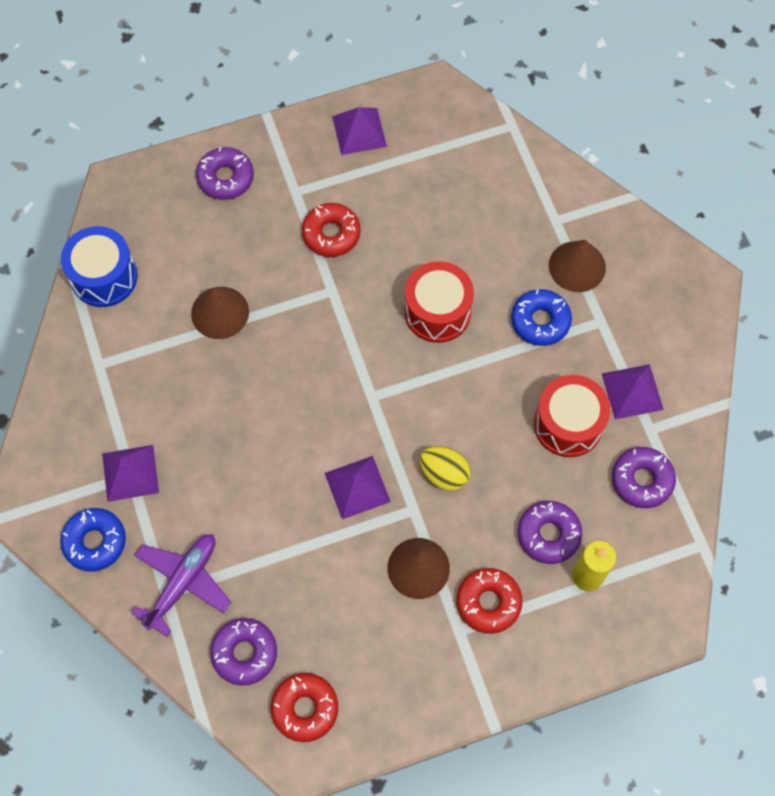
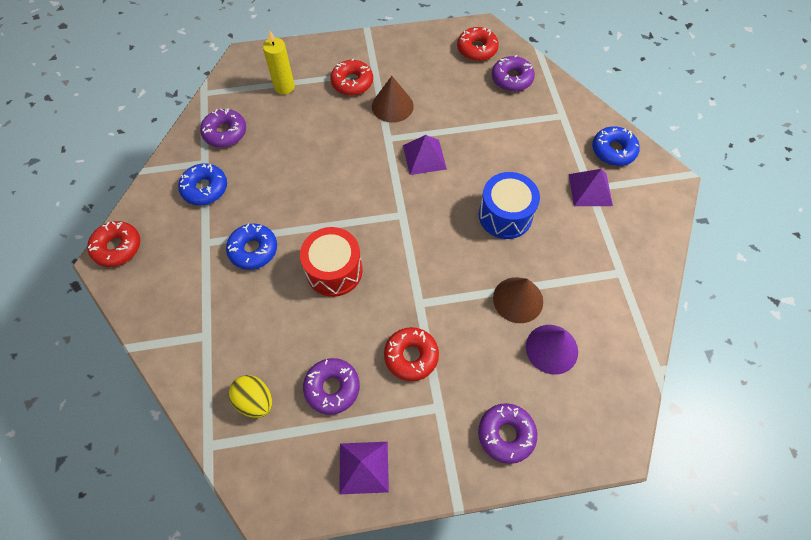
camera: 170 degrees left, 5 degrees down
(104, 277) = (622, 349): blue drum -> blue drum (505, 215)
(181, 265) = (551, 349): none -> purple cone
(183, 583) = (551, 119): purple plane -> none
(444, 474) = (361, 156): yellow egg -> yellow egg (255, 401)
(548, 534) = (301, 111): purple donut -> purple donut (332, 388)
(568, 424) = (261, 174): red drum -> none
(577, 266) = (205, 290): brown cone -> none
(632, 391) = (205, 188): purple pyramid -> blue donut
(701, 298) = (117, 247): none -> red donut

